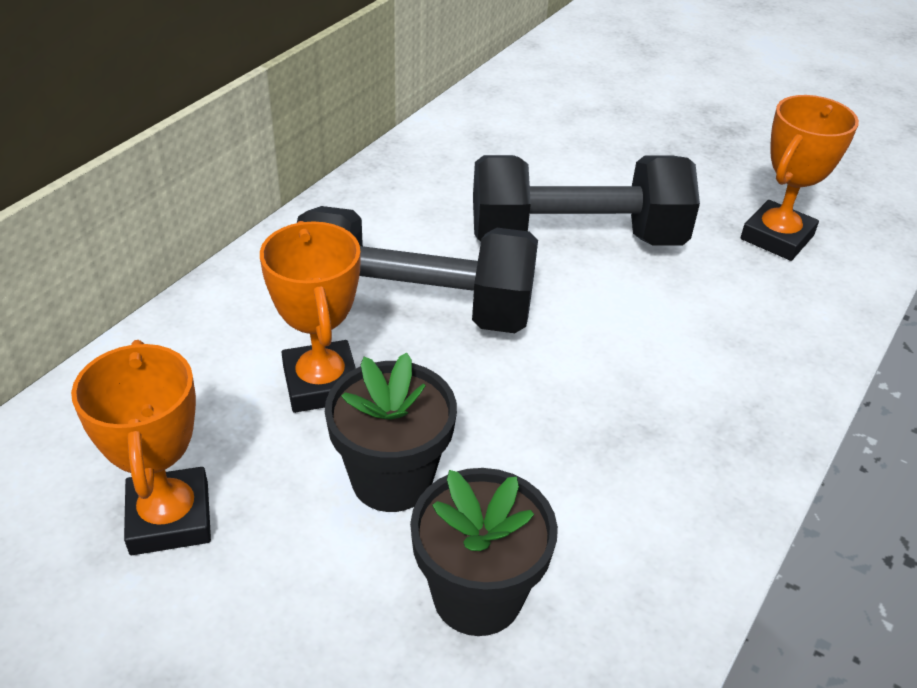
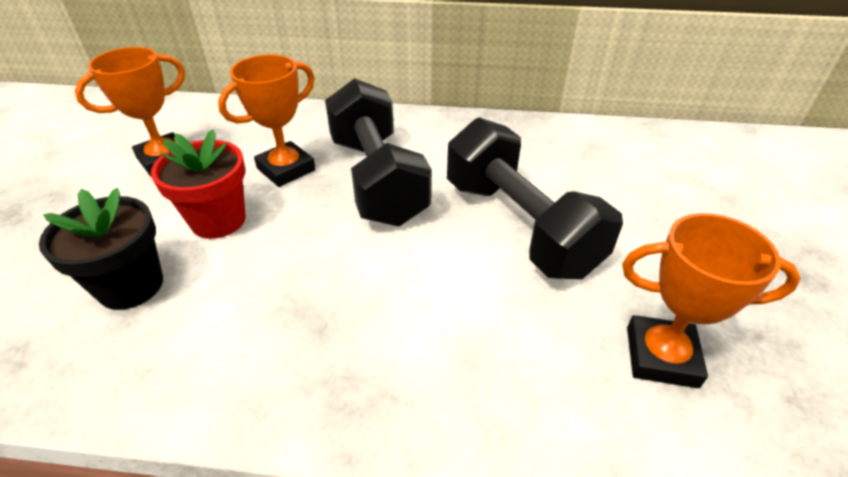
camera: 65 degrees right, 0 degrees up
(392, 479) = (218, 220): black flower pot -> red flower pot

